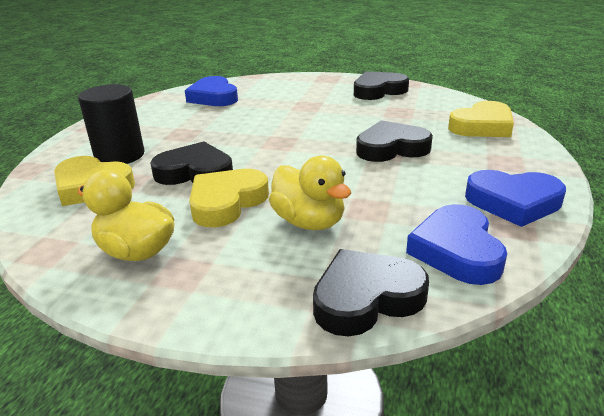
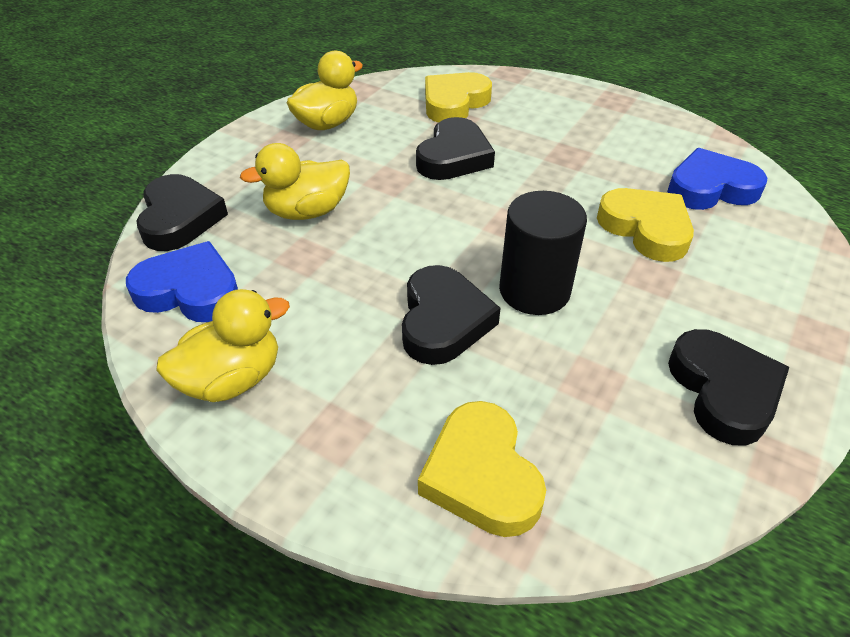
camera: 105 degrees right, 15 degrees up
(120, 156) = (519, 115): black cylinder -> black cylinder (534, 290)
(226, 202) = (377, 170): yellow heart -> yellow heart (646, 229)
(513, 202) = (232, 379): blue heart -> yellow duck

